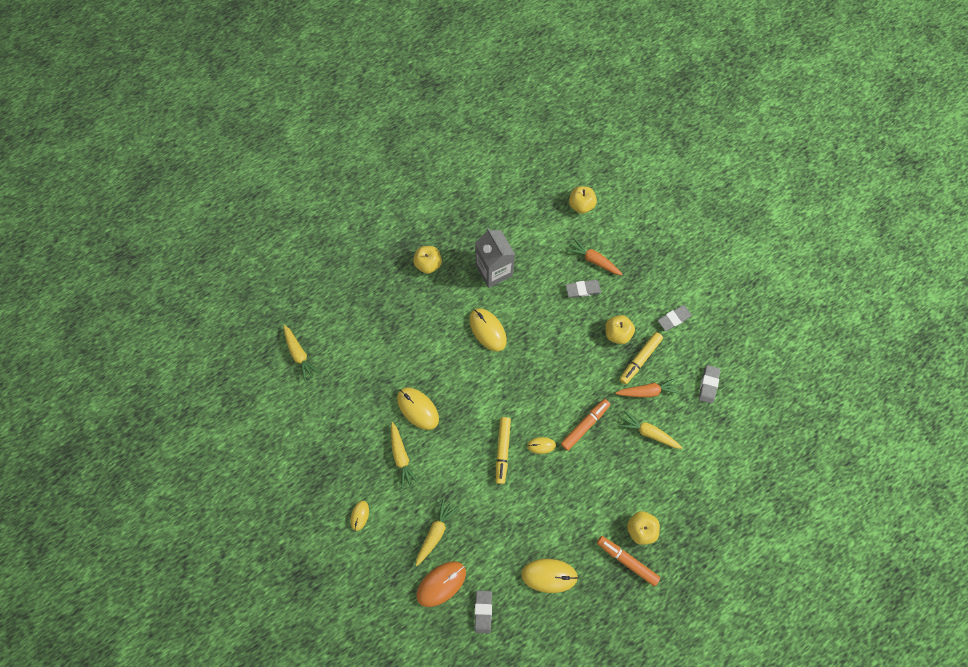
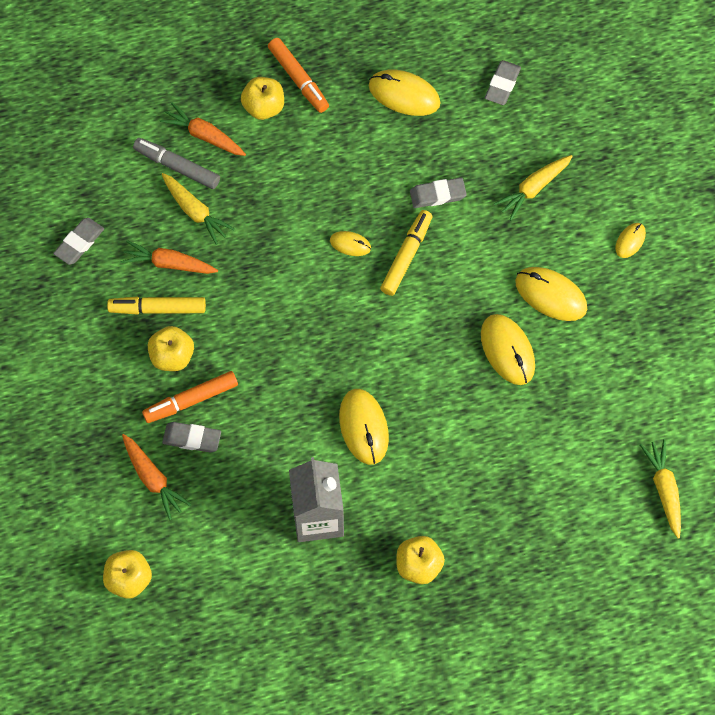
camera: 160 degrees left, 5 degrees down
(401, 456) = (551, 295): yellow carrot -> yellow mouse
(441, 583) = (545, 130): orange mouse -> none
(584, 425) = (278, 250): orange marker -> orange marker (191, 400)
(640, 359) = (157, 309): yellow marker -> yellow marker turned 150 degrees counterclockwise
(669, 490) = (204, 135): none -> orange carrot
(673, 319) = (77, 348): grey eraser -> grey eraser (437, 195)
(675, 460) = (177, 167): none -> grey marker

